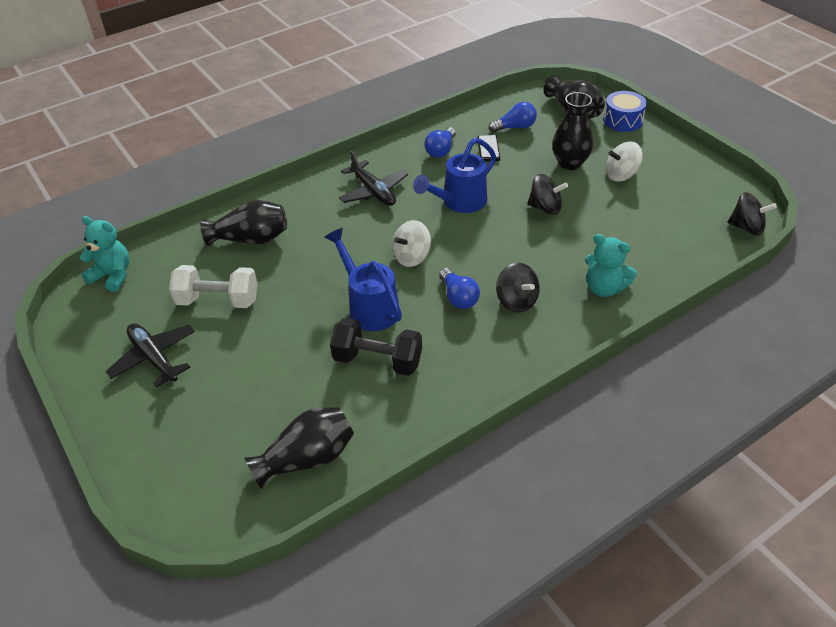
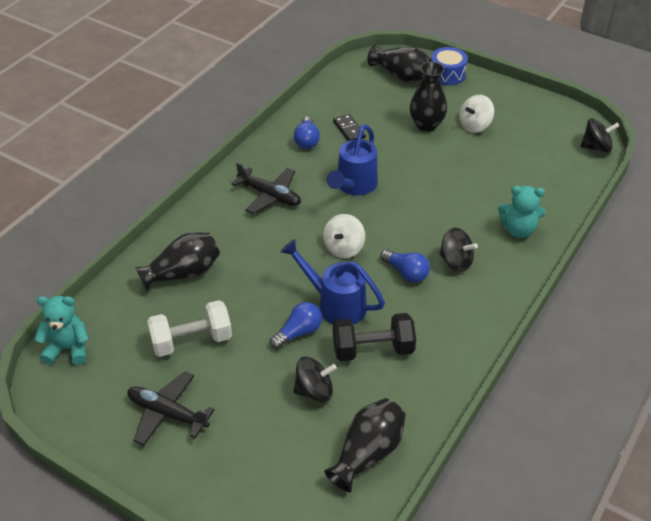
camera: 25 degrees left, 0 degrees up
(515, 127) = (359, 102): blue light bulb -> blue light bulb (298, 332)
(545, 208) = (430, 172): black spinning top -> black spinning top (314, 391)

